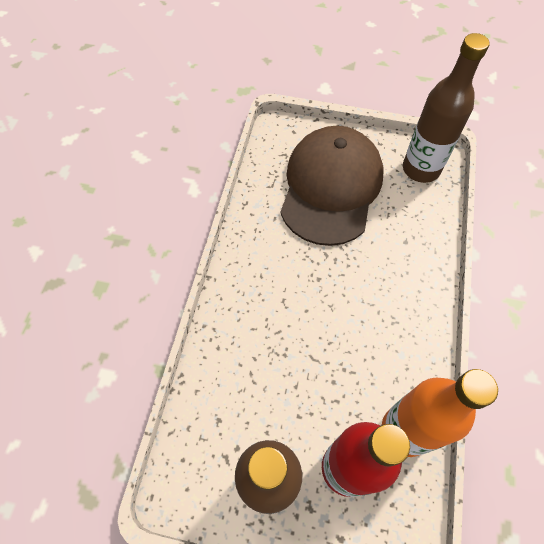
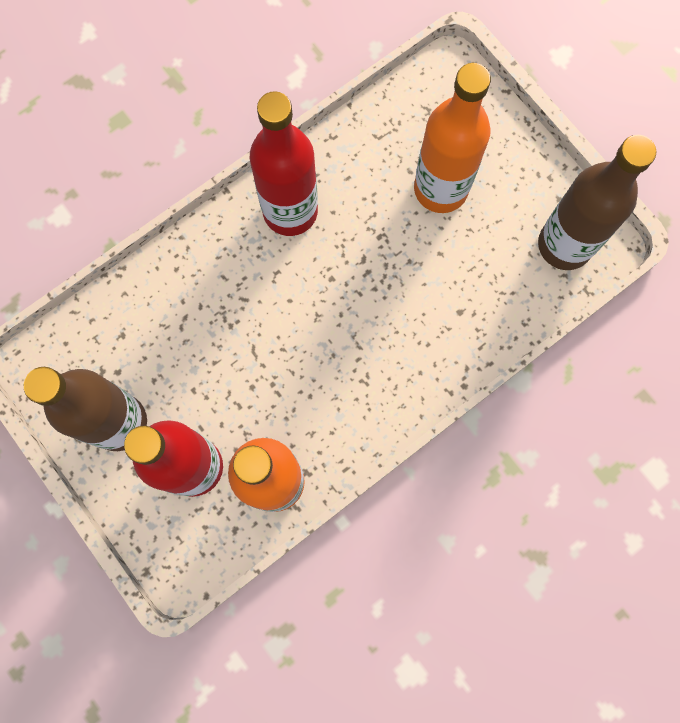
camera: 40 degrees right, 15 degrees up
(259, 260) = (290, 211): none -> red bottle
(331, 187) = (440, 189): brown cap -> orange bottle

